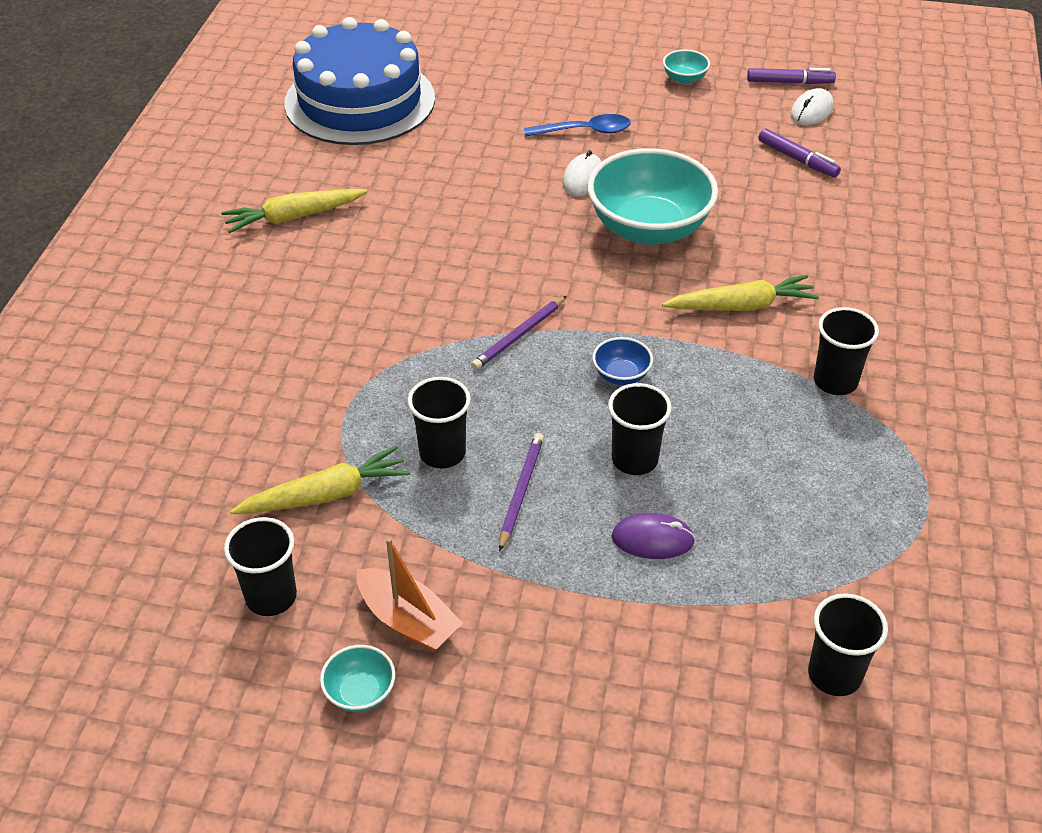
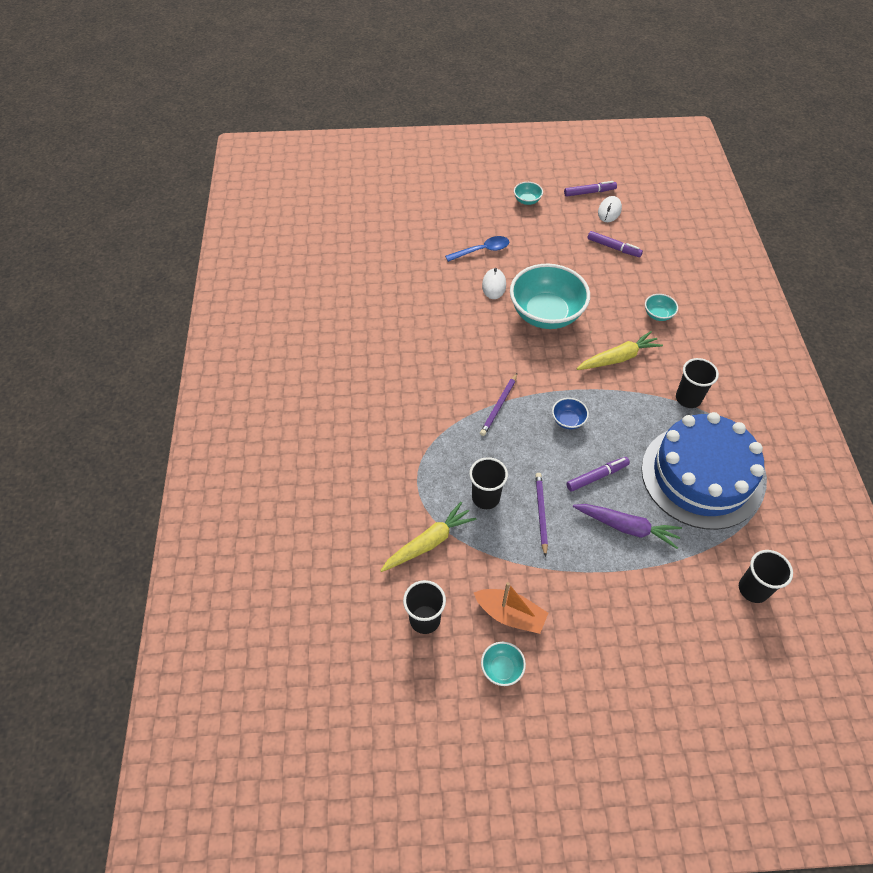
camera: 15 degrees left, 10 degrees up
(294, 217) = (328, 349): yellow carrot -> none
(360, 101) = (334, 253): blue cake -> blue cake (701, 476)
(634, 459) = (597, 476): black cup -> purple marker
(652, 539) = (626, 527): purple mouse -> purple carrot
(833, 259) = (658, 315): none -> turquoise bowl

